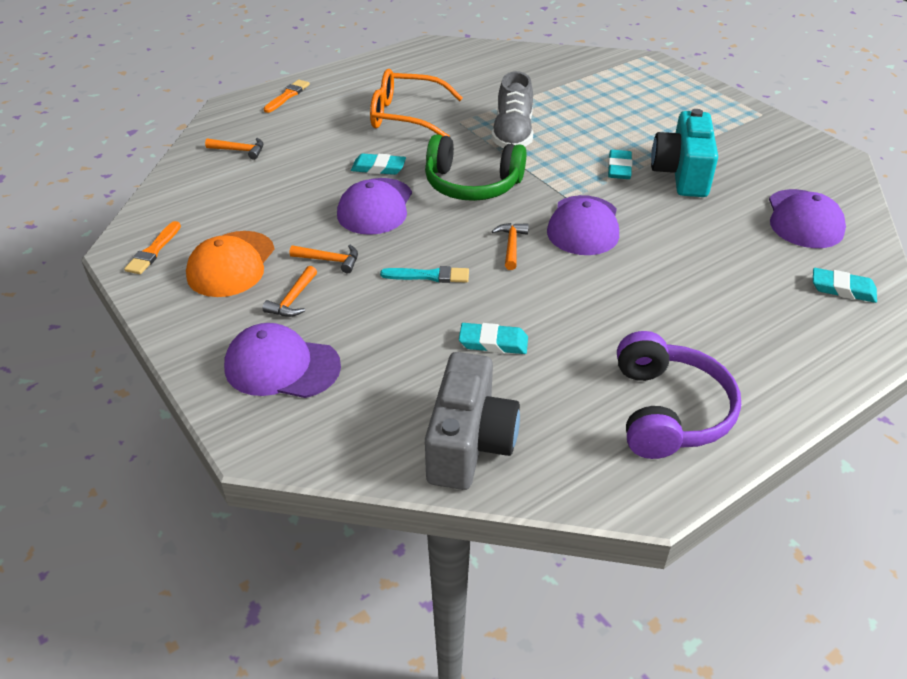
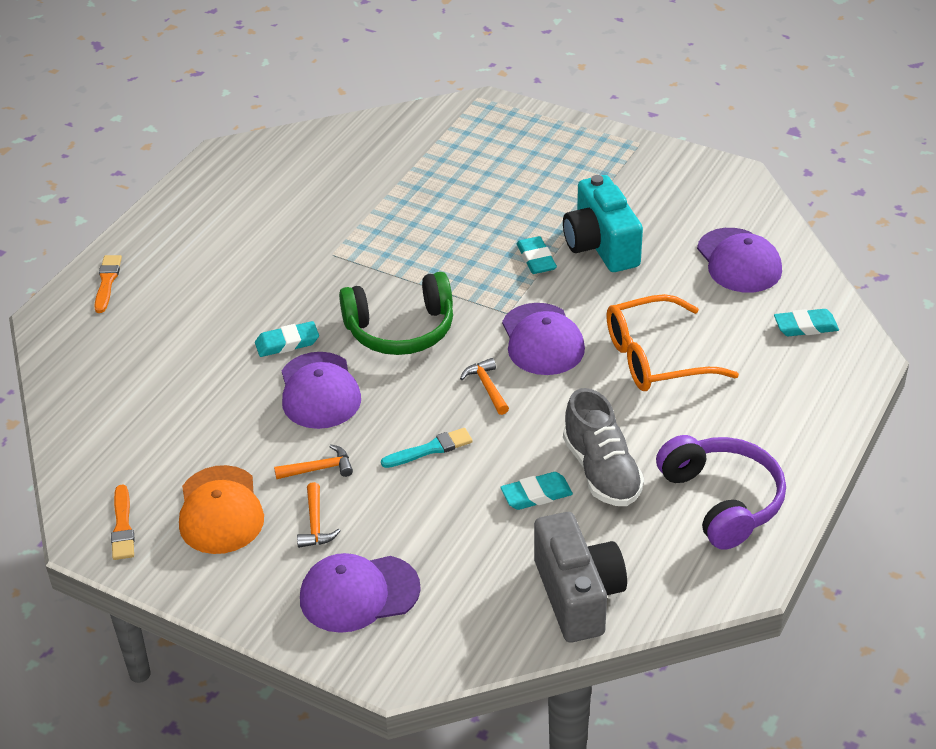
camera: 25 degrees left, 0 degrees up
(240, 150) = (112, 373): orange hammer -> none
(406, 116) = (267, 265): orange glasses -> orange glasses (655, 358)
(513, 134) = (401, 252): grey shoe -> grey shoe (601, 471)

